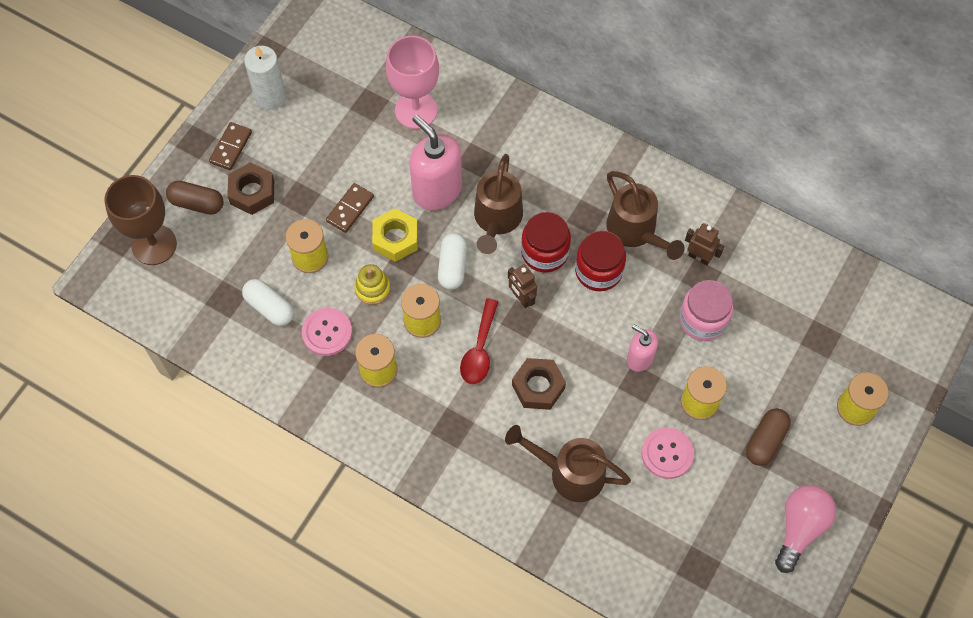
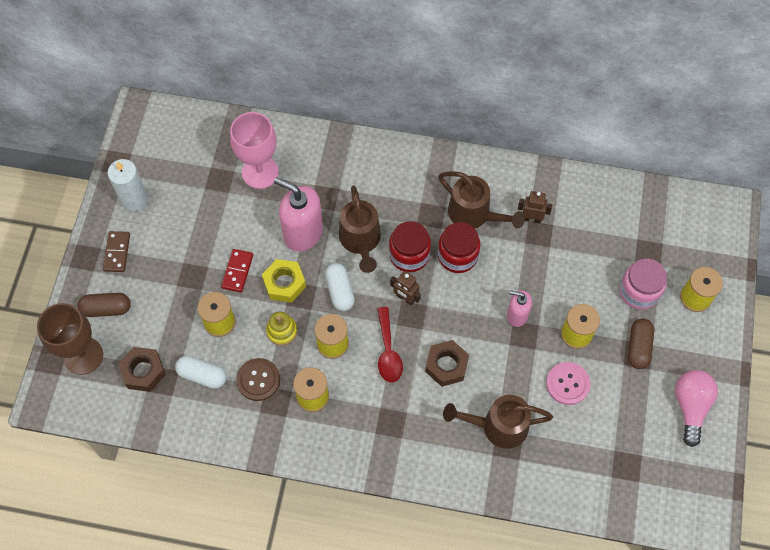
camera: 20 degrees left, 0 degrees up
(252, 192) = (150, 284): brown nut -> brown nut (143, 371)
(327, 332) = (258, 380): pink button -> brown button
(350, 209) = (237, 271): brown domino -> red domino
(703, 320) = (553, 268): pink jar -> pink jar (639, 291)

